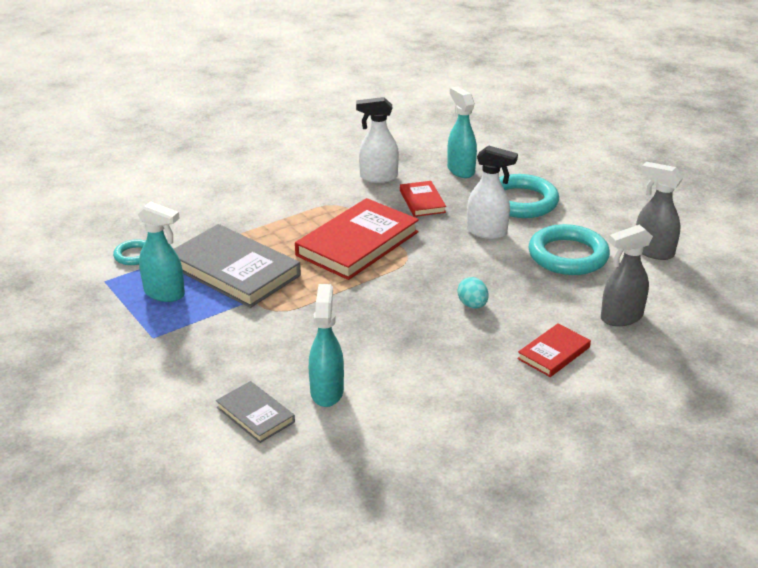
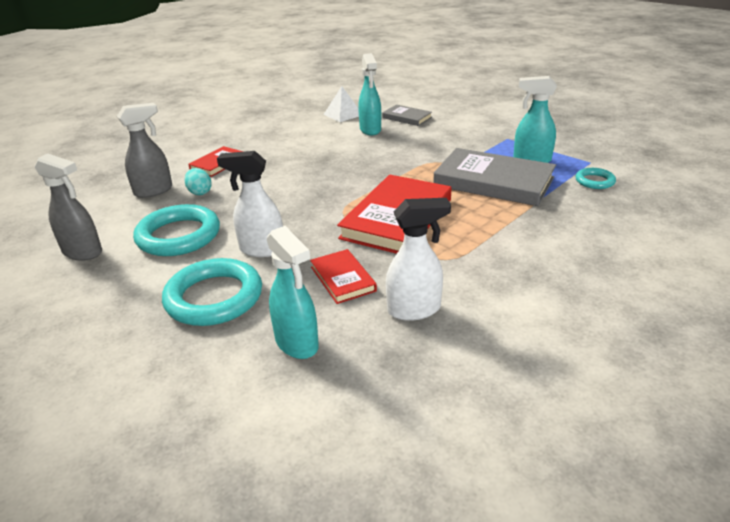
camera: 170 degrees right, 0 degrees up
(355, 447) = (343, 114): none -> white pyramid
(472, 305) = (278, 184): turquoise egg -> turquoise egg (200, 192)

